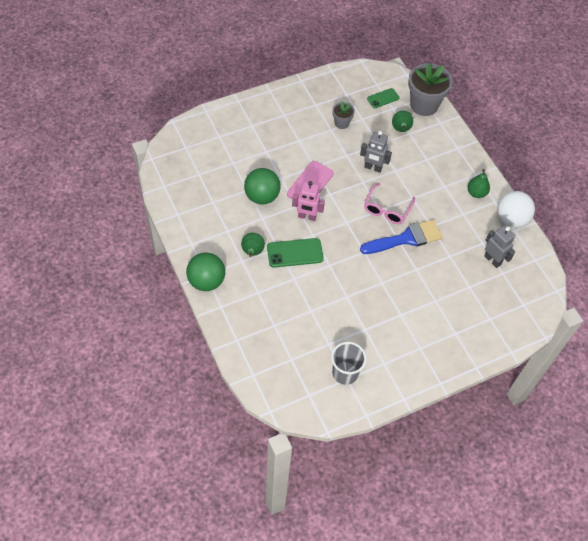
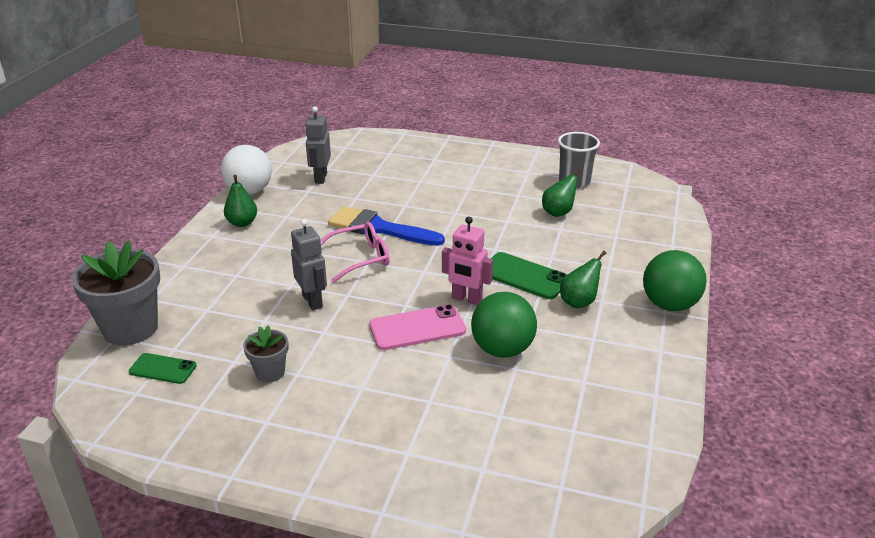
camera: 135 degrees left, 25 degrees down
(307, 217) = (466, 299): pink robot -> pink robot turned 150 degrees clockwise
(401, 129) = (209, 319): green pear -> green pear (558, 212)

